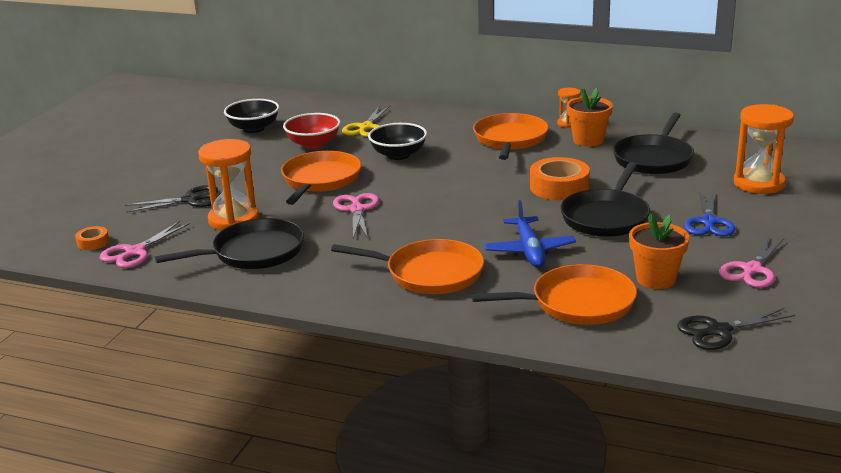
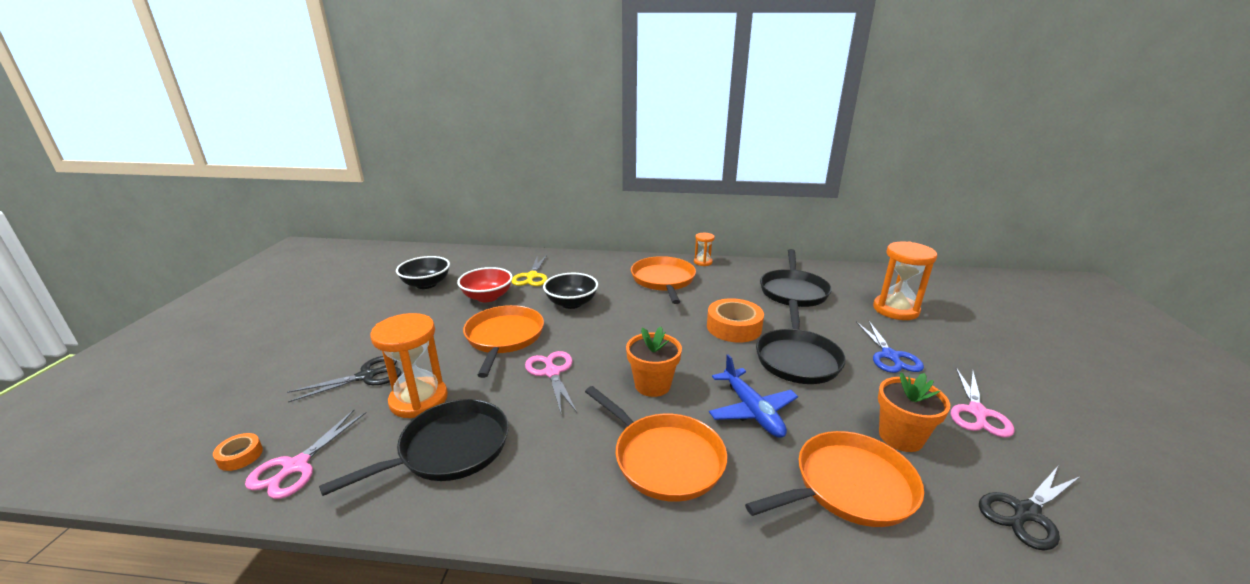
camera: 15 degrees left, 0 degrees up
(430, 273) = (664, 459): orange pan -> orange pan turned 45 degrees clockwise
(588, 140) = (728, 277): orange flower pot -> orange flower pot (652, 385)

